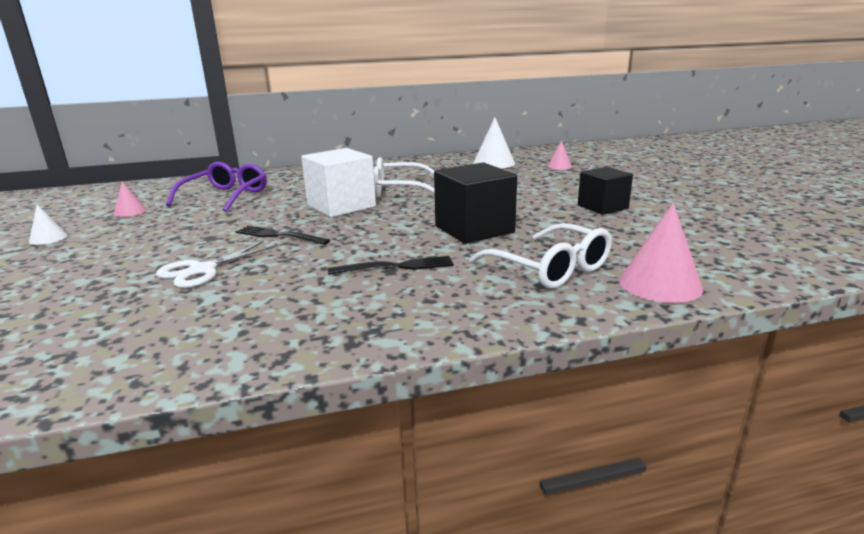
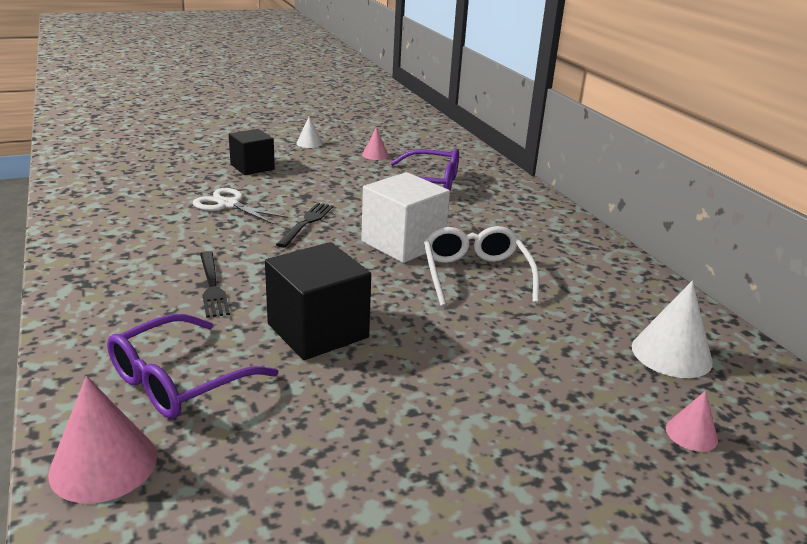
camera: 80 degrees right, 5 degrees up
(549, 268) = (180, 380): white glasses -> purple glasses
(602, 207) = (423, 458): black cube -> black cube (252, 167)

